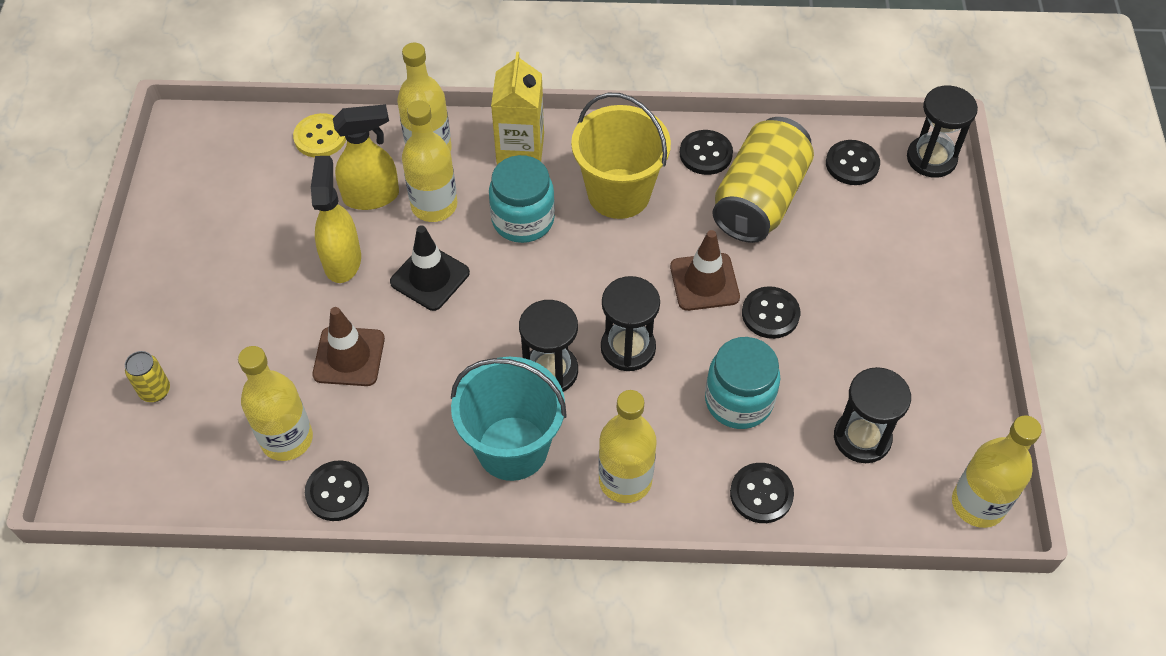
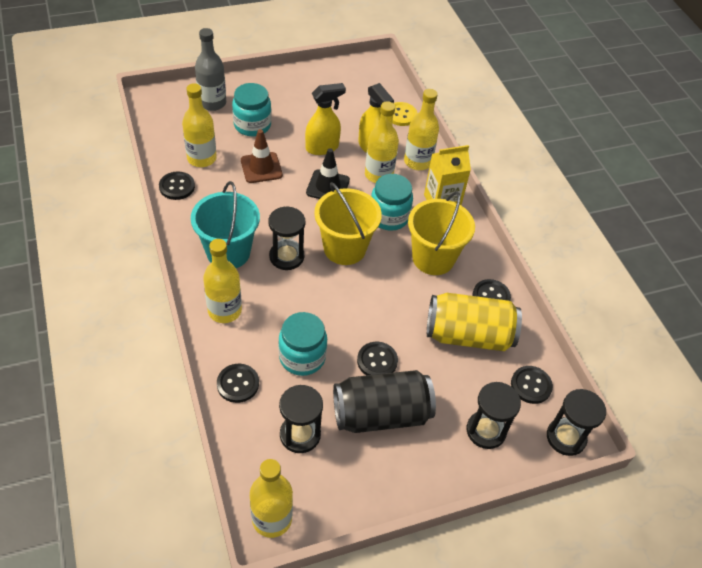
camera: 65 degrees right, 5 degrees down
(155, 391) = (212, 103): yellow can -> grey bottle
(242, 344) = (252, 125): none -> turquoise jar
(561, 292) = (344, 248): none -> yellow bucket
(628, 348) = (318, 290): black hourglass -> black hourglass (486, 431)
(704, 282) = (386, 319): brown traffic cone -> none
(853, 335) = (381, 414): none -> black can

